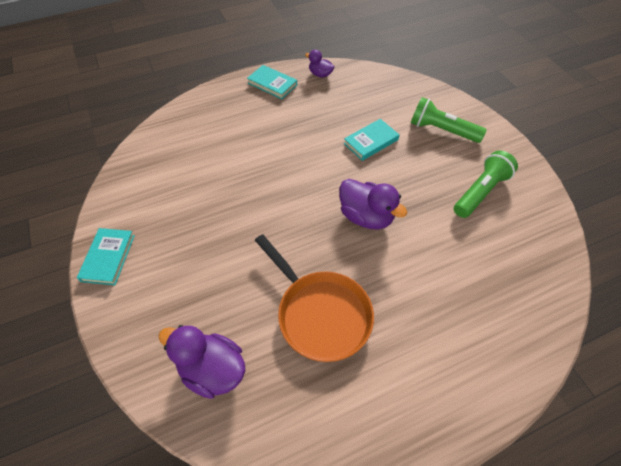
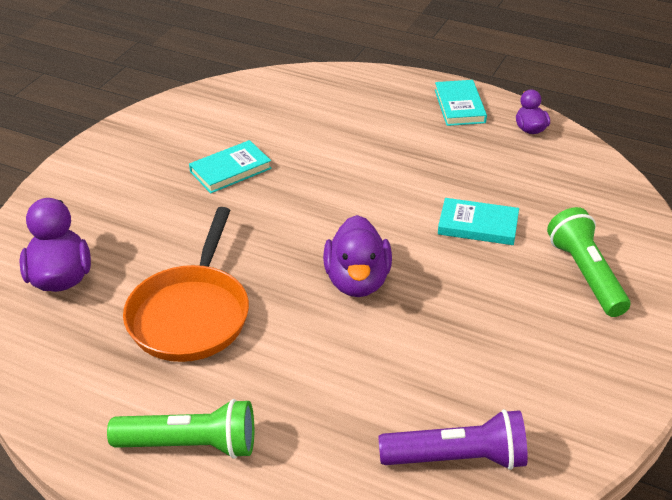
camera: 50 degrees right, 15 degrees down
(108, 258) = (109, 146): turquoise book -> turquoise book (230, 170)
(480, 192) = (524, 360): green flashlight -> green flashlight (190, 444)
(526, 263) = (457, 458): none -> purple flashlight

